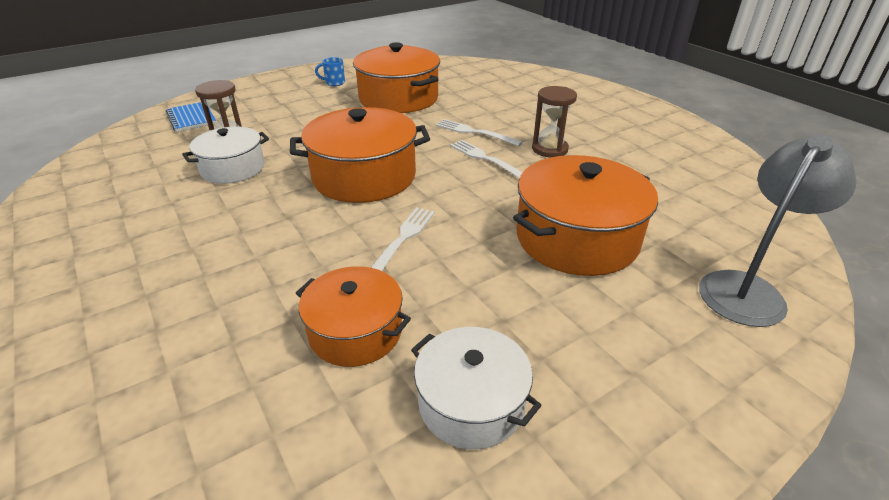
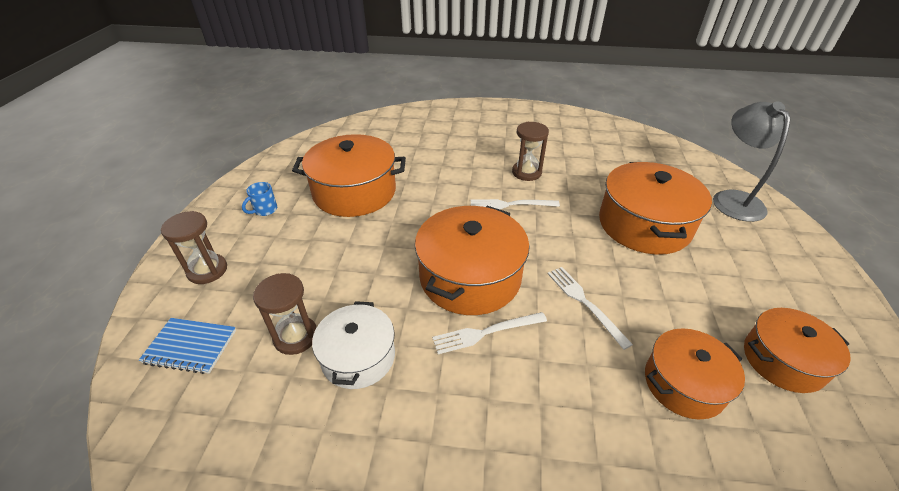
camera: 50 degrees left, 5 degrees up
(257, 94) = (207, 270): none -> brown hourglass
(471, 403) = (783, 360): white pot -> orange pot
(475, 132) = (464, 188): white fork -> white fork (486, 332)

